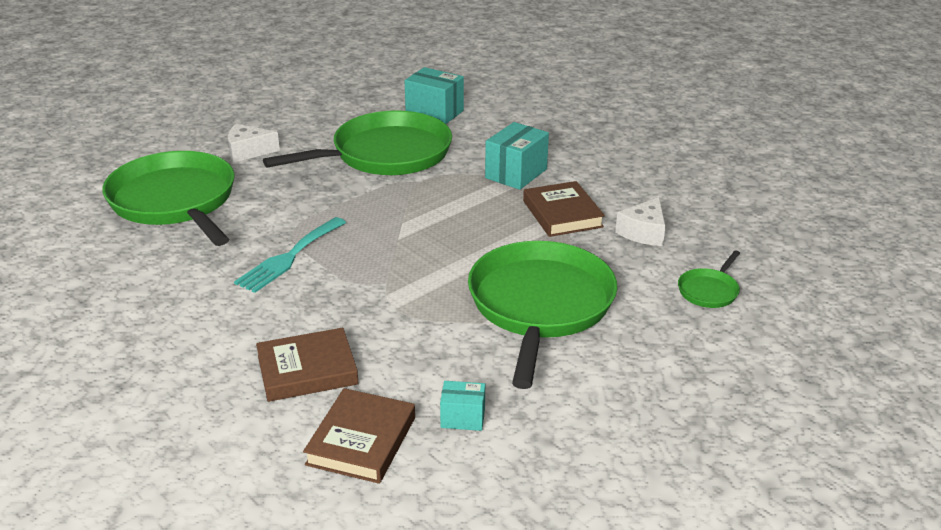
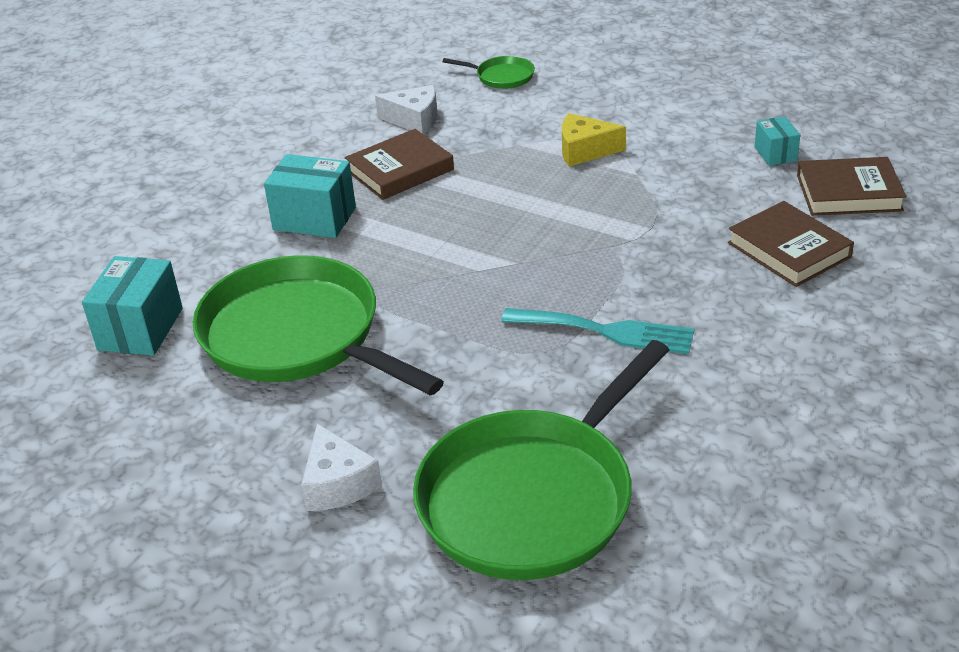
camera: 105 degrees left, 5 degrees up
(540, 305) = (584, 150): green pan -> yellow cheese

